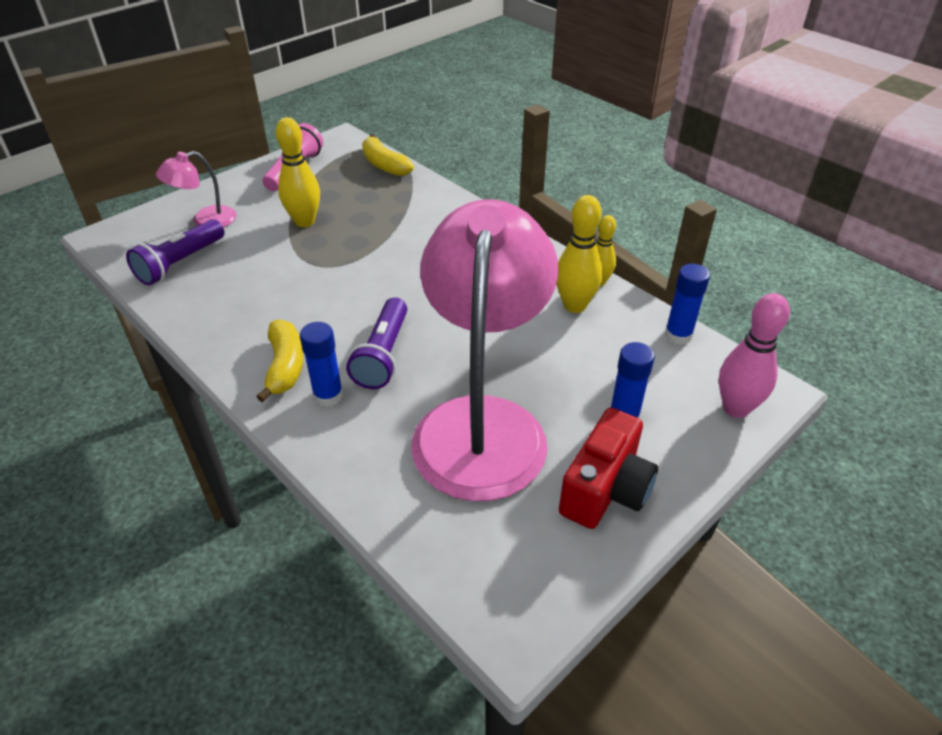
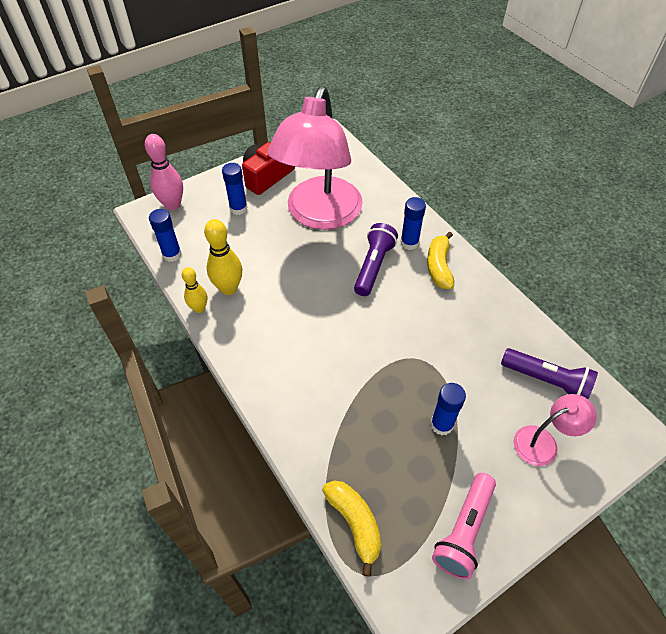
camera: 170 degrees left, 10 degrees up
(180, 263) = (547, 381): purple flashlight -> purple flashlight turned 75 degrees clockwise
(304, 221) = (441, 424): yellow bowling pin -> blue glue stick

